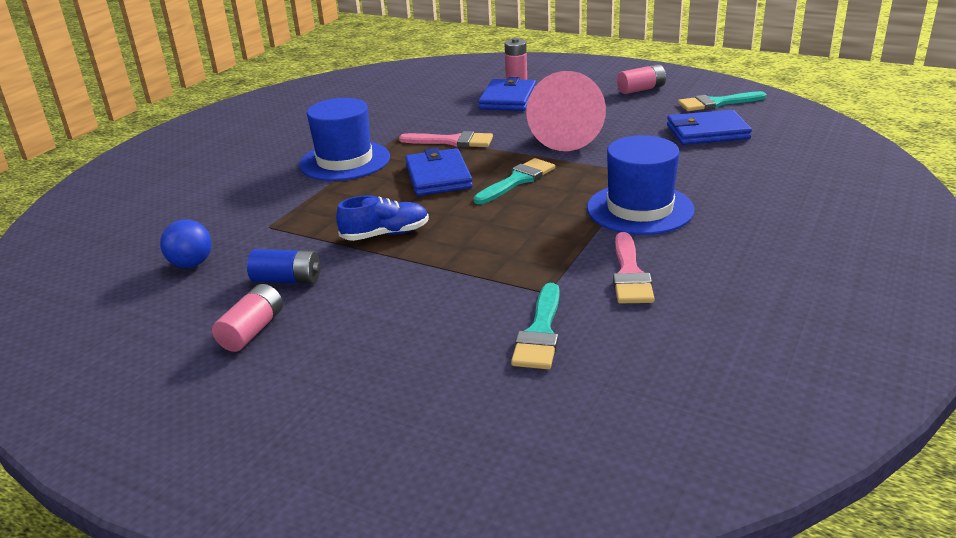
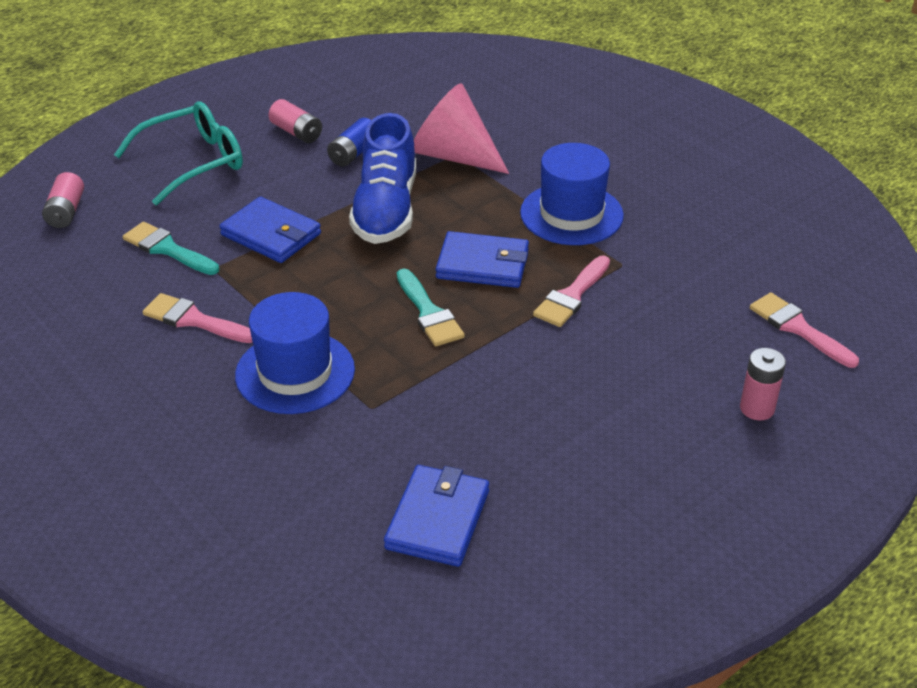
camera: 110 degrees right, 10 degrees up
(191, 264) = (420, 115): blue ball -> none
(354, 385) = (193, 162): none -> turquoise glasses
(385, 234) = (386, 210): blue shoe -> blue shoe, size x1.76
(432, 84) = (798, 328): none -> pink brush
(508, 99) = (689, 379): blue wallet -> blue wallet (271, 234)
(566, 137) = (518, 387): pink cone -> pink cone (453, 156)
(641, 89) = (644, 528): pink battery -> pink battery (66, 212)
(717, 103) = (531, 585): turquoise brush -> none

